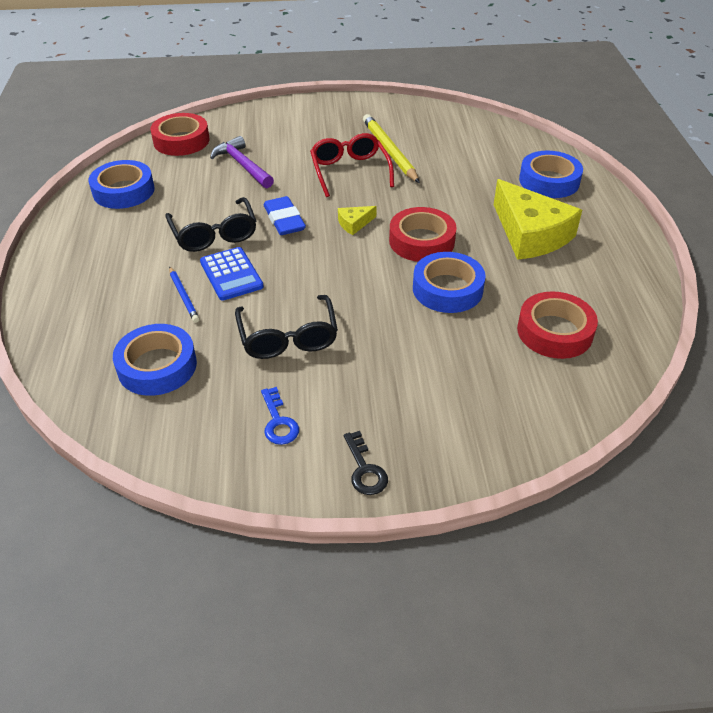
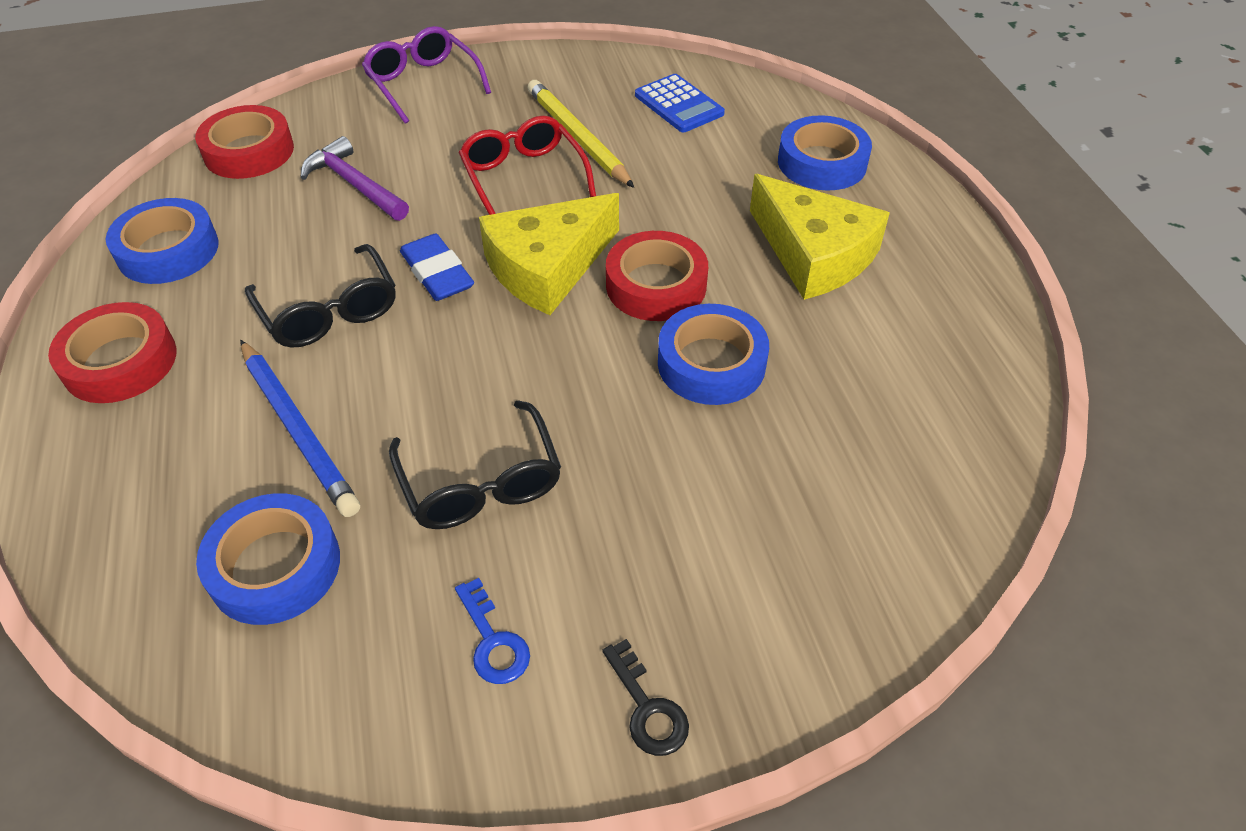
camera: 10 degrees left, 5 degrees up
(184, 296) = (298, 430): blue pencil -> blue pencil, size x1.82
(231, 274) = (369, 380): blue calculator -> blue calculator (679, 104)
(297, 112) = (424, 84): none -> purple glasses
(354, 223) = (547, 267): yellow cheese -> yellow cheese, size x2.35
(554, 332) = (884, 416): red tape -> red tape (120, 362)

